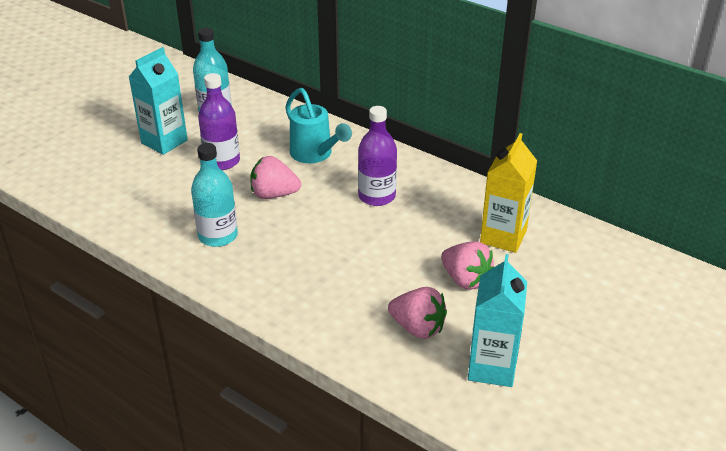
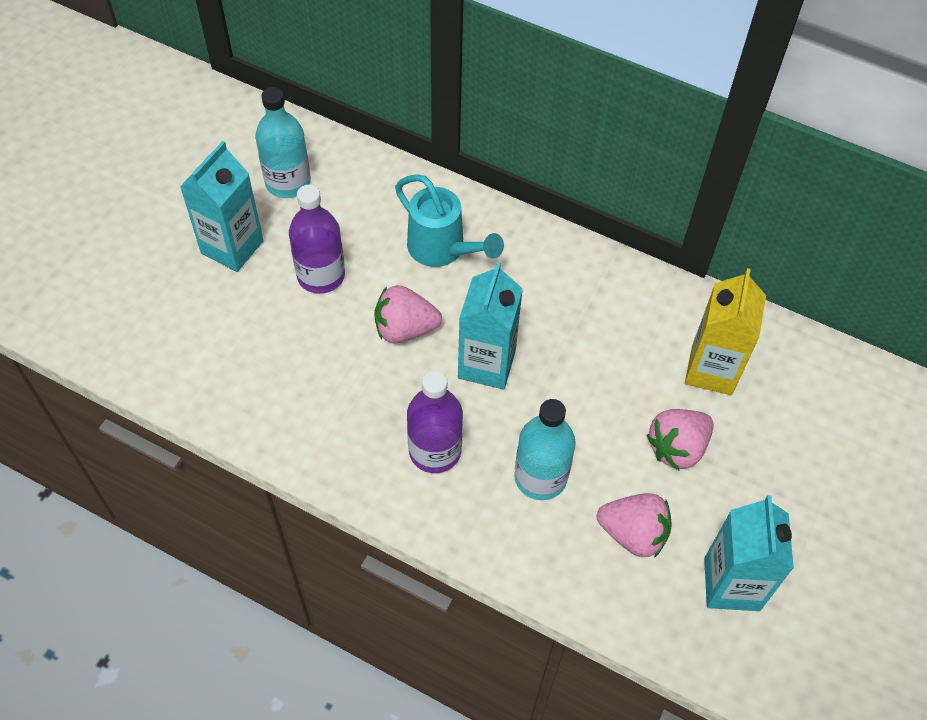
camera: 10 degrees left, 20 degrees up
(218, 236) = (349, 411): turquoise bottle -> turquoise bottle (540, 477)
(329, 219) = (486, 364): none -> turquoise carton
(377, 196) = (539, 317): purple bottle -> purple bottle (435, 451)
(465, 280) = (677, 448): pink strawberry -> pink strawberry turned 105 degrees clockwise

